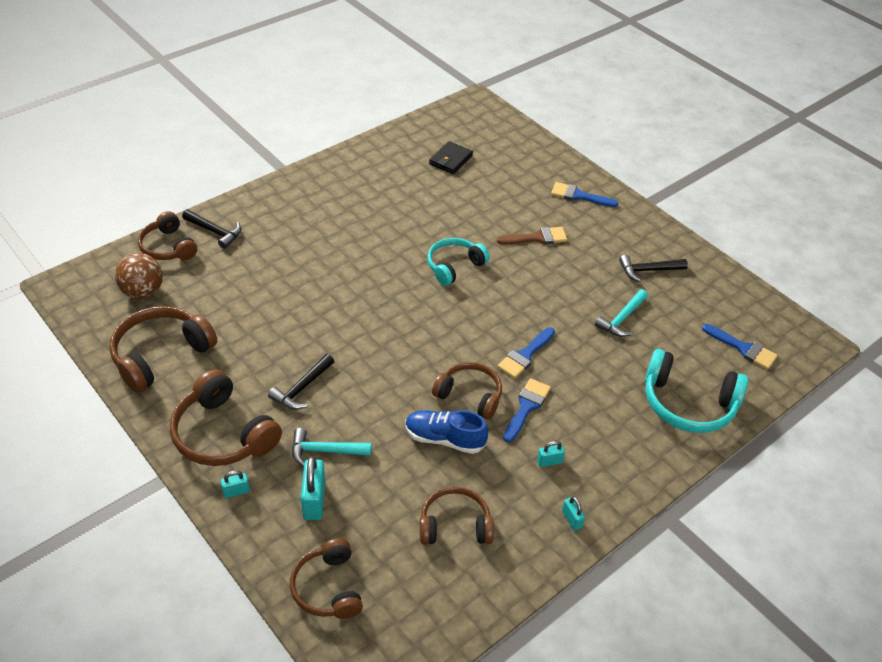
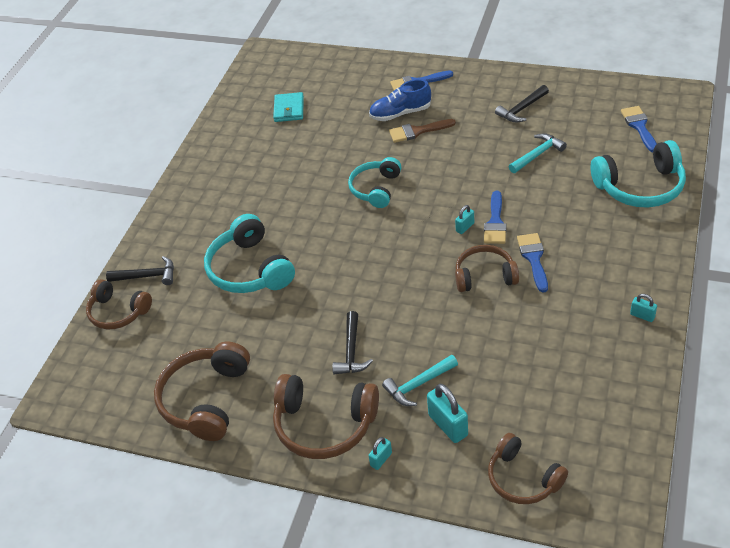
camera: 25 degrees left, 0 degrees up
(143, 291) = (135, 360): brown ball -> none
(292, 272) = (250, 269): none -> turquoise headphones
(444, 439) = (498, 318): blue shoe -> blue shoe (400, 113)
(450, 160) = (289, 109): black wallet -> turquoise wallet
(455, 525) = (567, 373): brown headphones -> none
(537, 238) = (417, 131): brown brush -> brown brush turned 150 degrees counterclockwise
(549, 461) = (588, 286): turquoise padlock -> turquoise padlock (465, 227)
(622, 318) = (537, 155): turquoise hammer -> turquoise hammer turned 135 degrees counterclockwise
(743, 348) = (639, 126): blue brush -> blue brush turned 105 degrees counterclockwise

